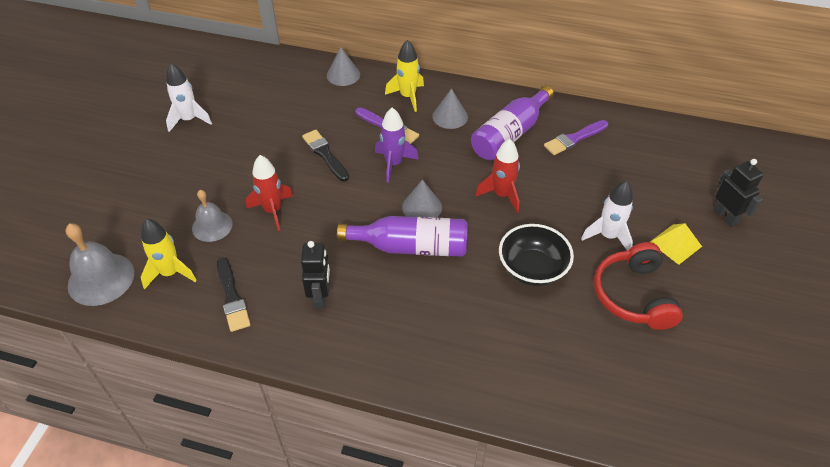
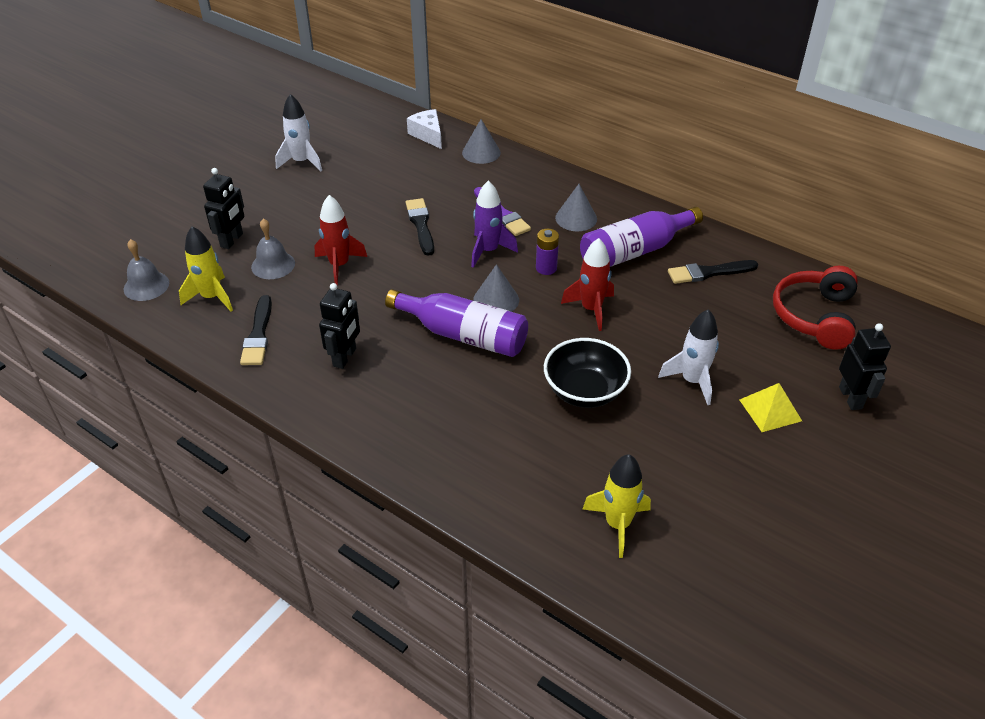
camera: 20 degrees right, 5 degrees down
(101, 279) = (146, 286): grey bell -> grey bell, size x0.66
(162, 212) = (232, 240): none -> black robot
(290, 68) = (428, 135): none -> white cheese
(408, 97) = (539, 188): yellow rocket -> yellow rocket (617, 524)
(448, 167) = (546, 268): none -> purple battery
(574, 139) = (708, 272): purple brush -> black brush
(633, 295) = (687, 448): red headphones -> red headphones (814, 316)

